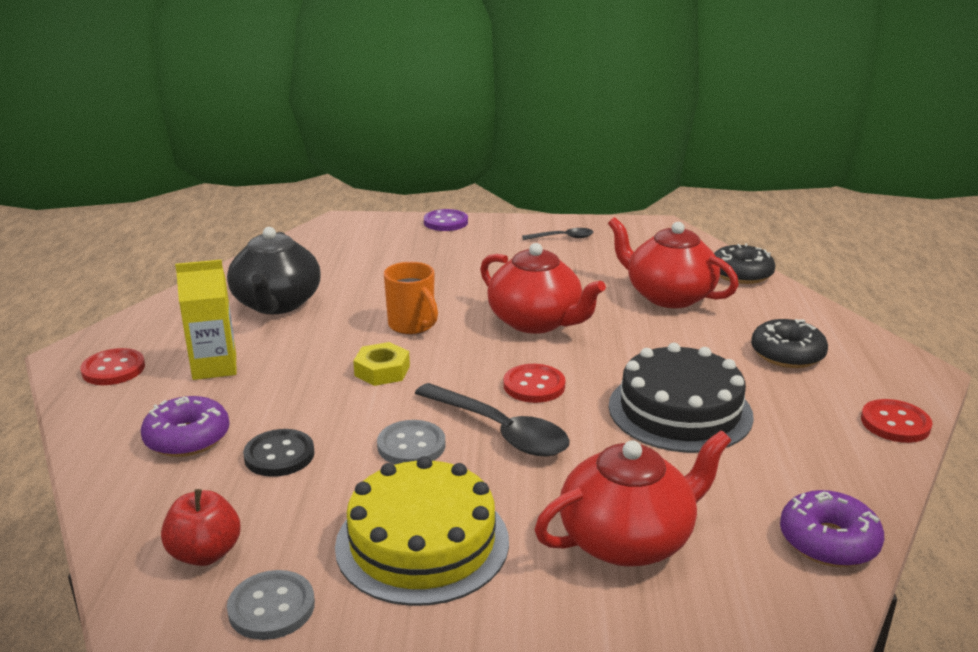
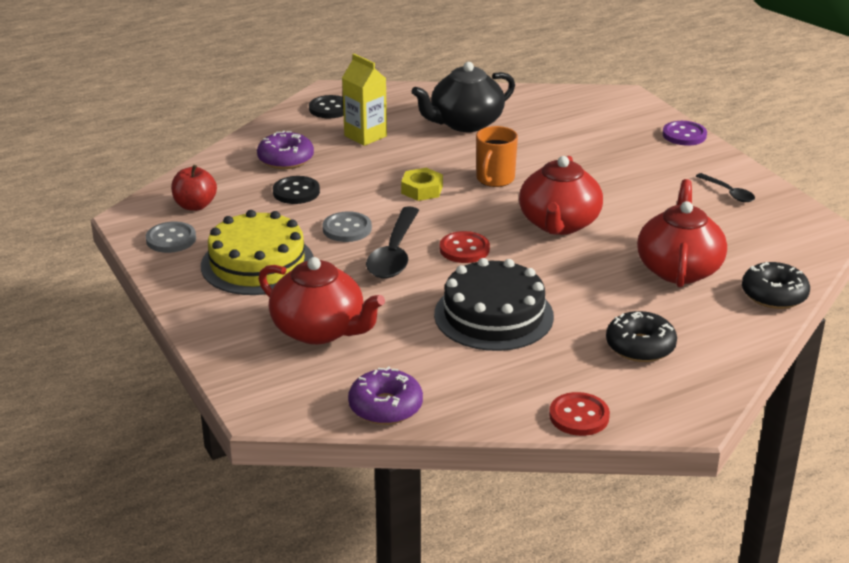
camera: 60 degrees right, 5 degrees up
(113, 369) = (330, 109): red button -> black button

